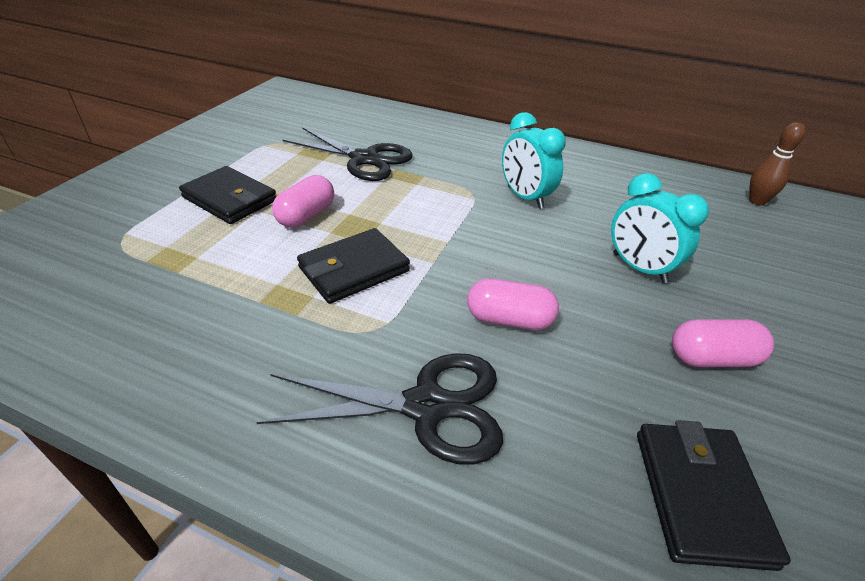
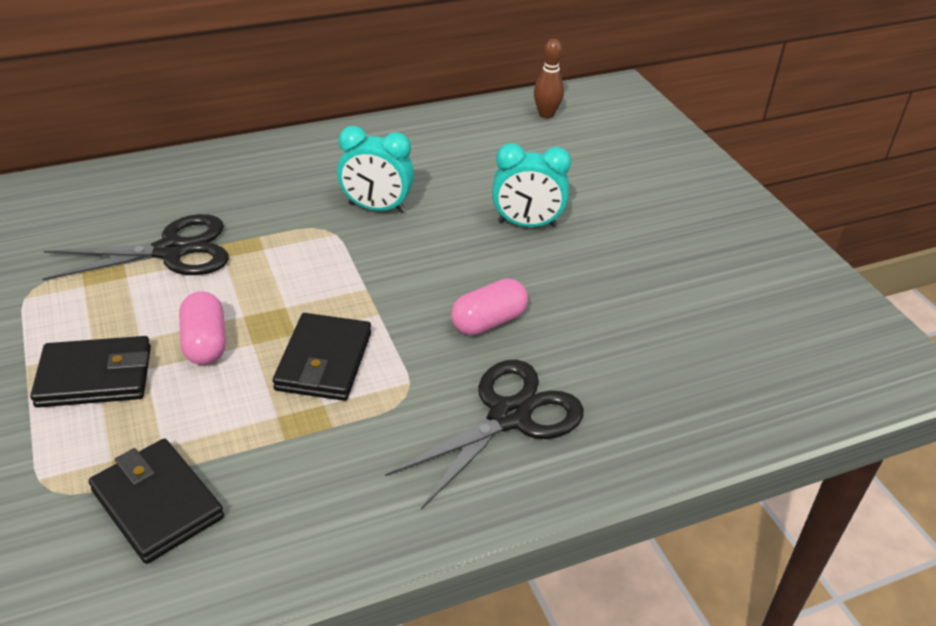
camera: 45 degrees left, 0 degrees up
(700, 496) = (697, 354): black wallet -> black wallet (157, 504)
(712, 358) = (630, 266): pink capsule -> none

